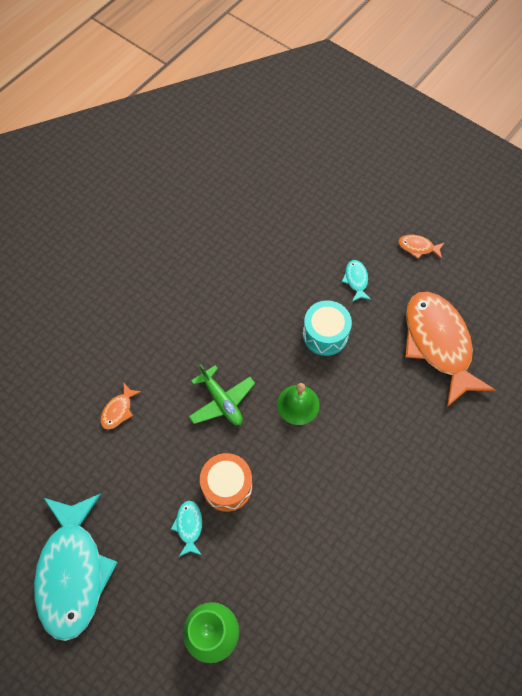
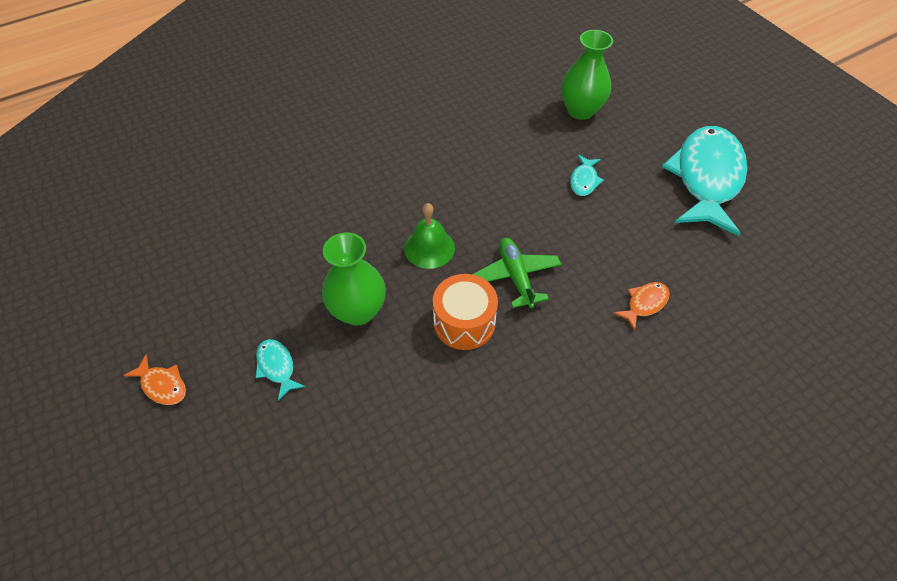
camera: 160 degrees left, 10 degrees down
(227, 486) = (536, 200): orange drum -> orange drum (464, 322)
(325, 334) = (358, 311): turquoise drum -> green vase
(356, 280) = (277, 367): turquoise fish -> turquoise fish turned 135 degrees clockwise
(438, 344) = (234, 259): orange fish -> none

